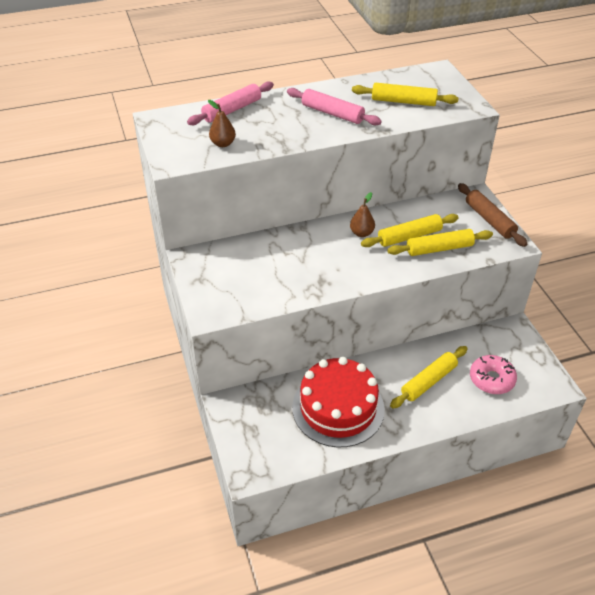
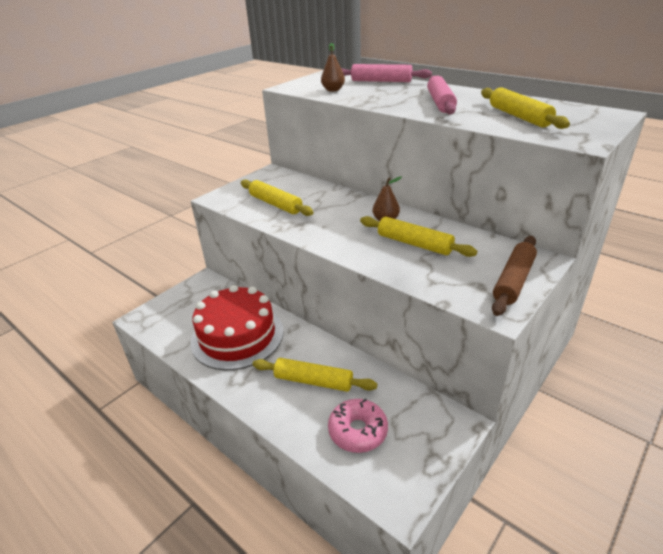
camera: 60 degrees right, 10 degrees down
(439, 248) = (419, 265): yellow rolling pin -> yellow rolling pin (275, 204)

